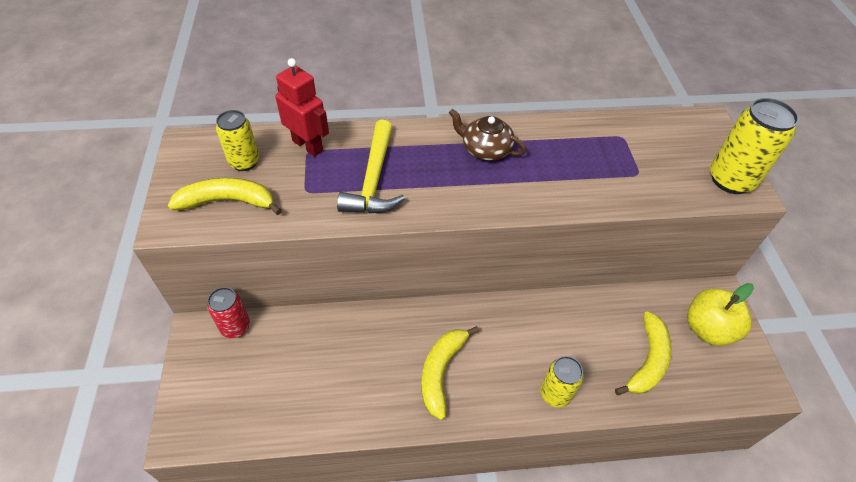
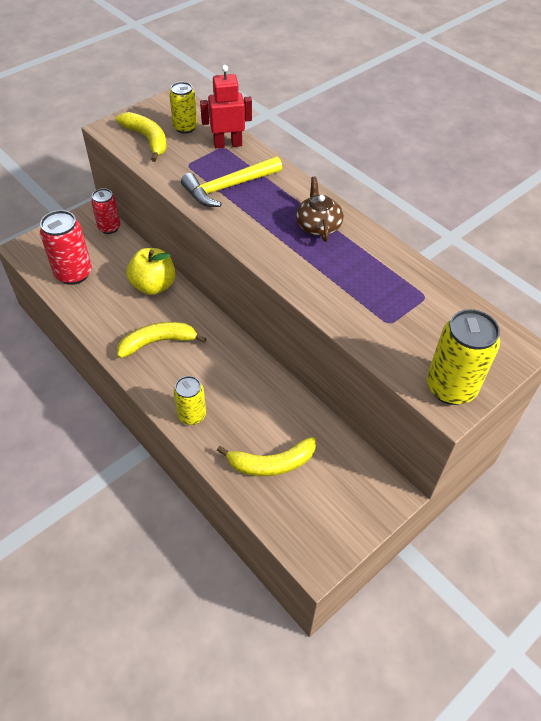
camera: 55 degrees right, 0 degrees up
(273, 401) = (73, 273): none -> red can
(308, 145) = (228, 144): red robot -> red robot turned 105 degrees counterclockwise
(708, 329) = (343, 496): yellow apple -> yellow apple (153, 285)

